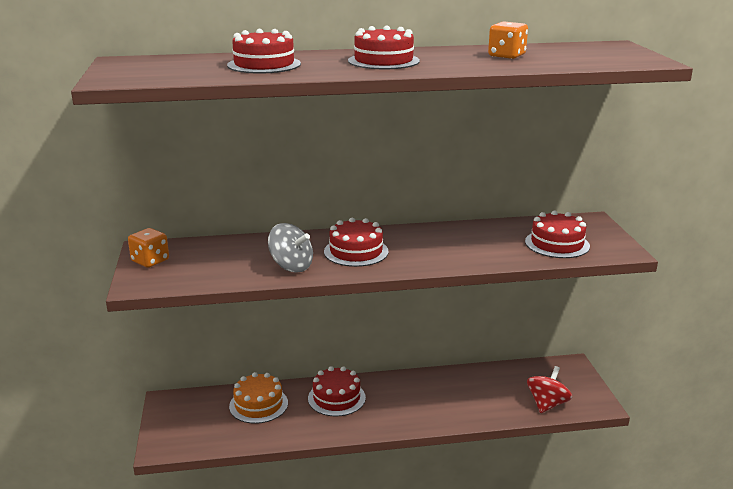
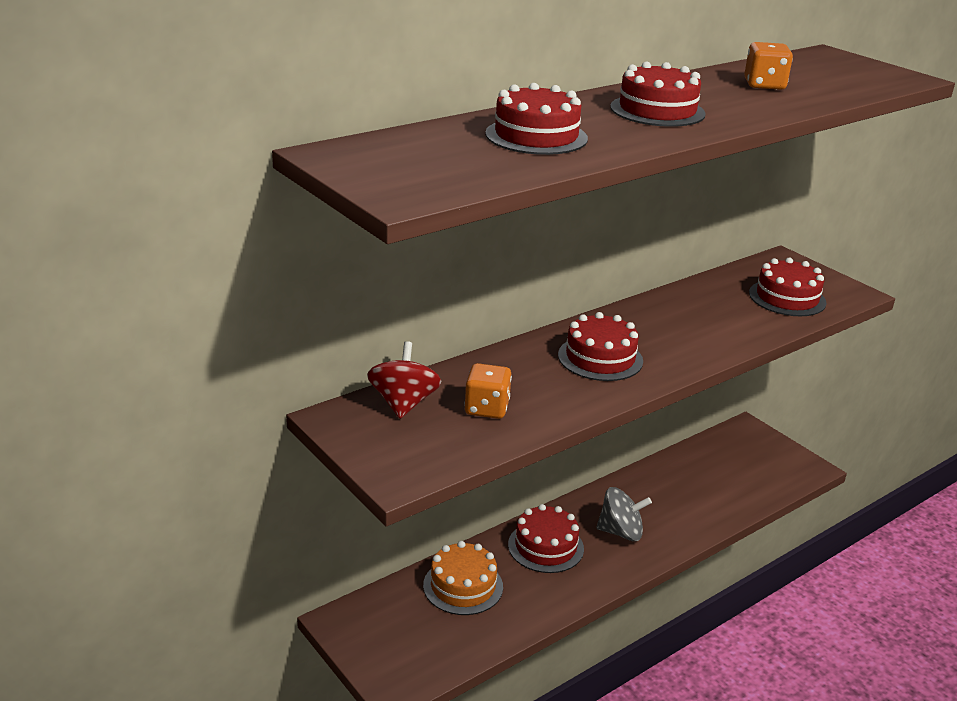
camera: 30 degrees left, 5 degrees up
(150, 261) = (367, 436): orange dice -> orange dice (487, 408)
(291, 266) = (553, 397): grey spinning top -> grey spinning top (620, 532)
(547, 404) = (764, 482): red spinning top -> red spinning top (403, 403)

